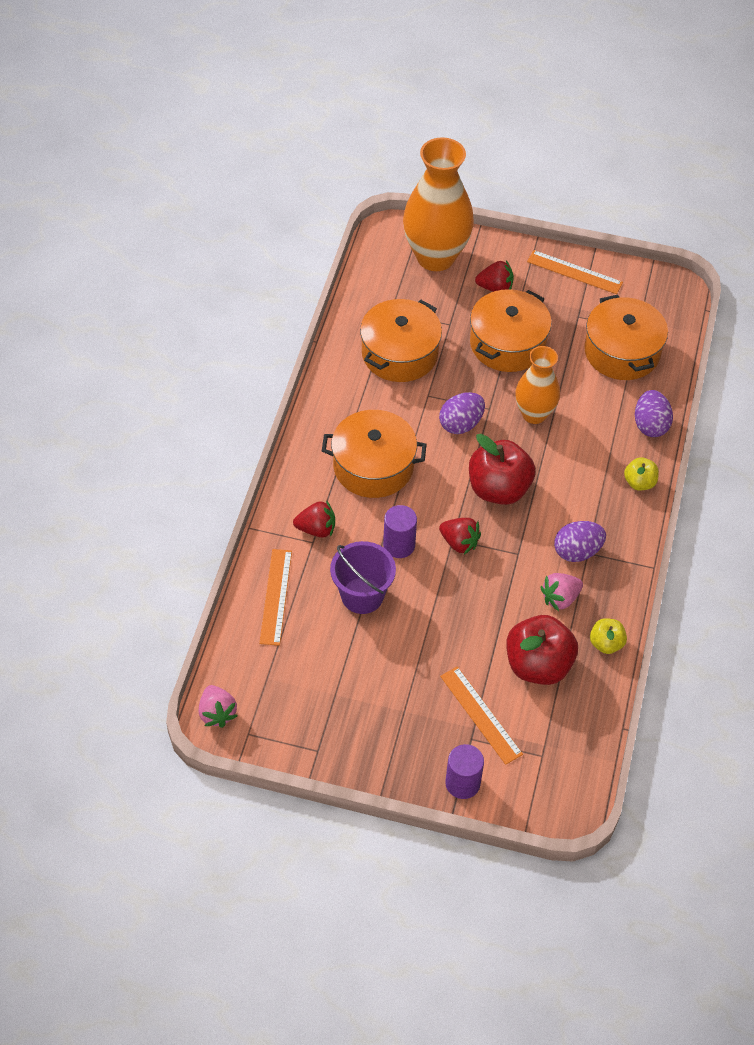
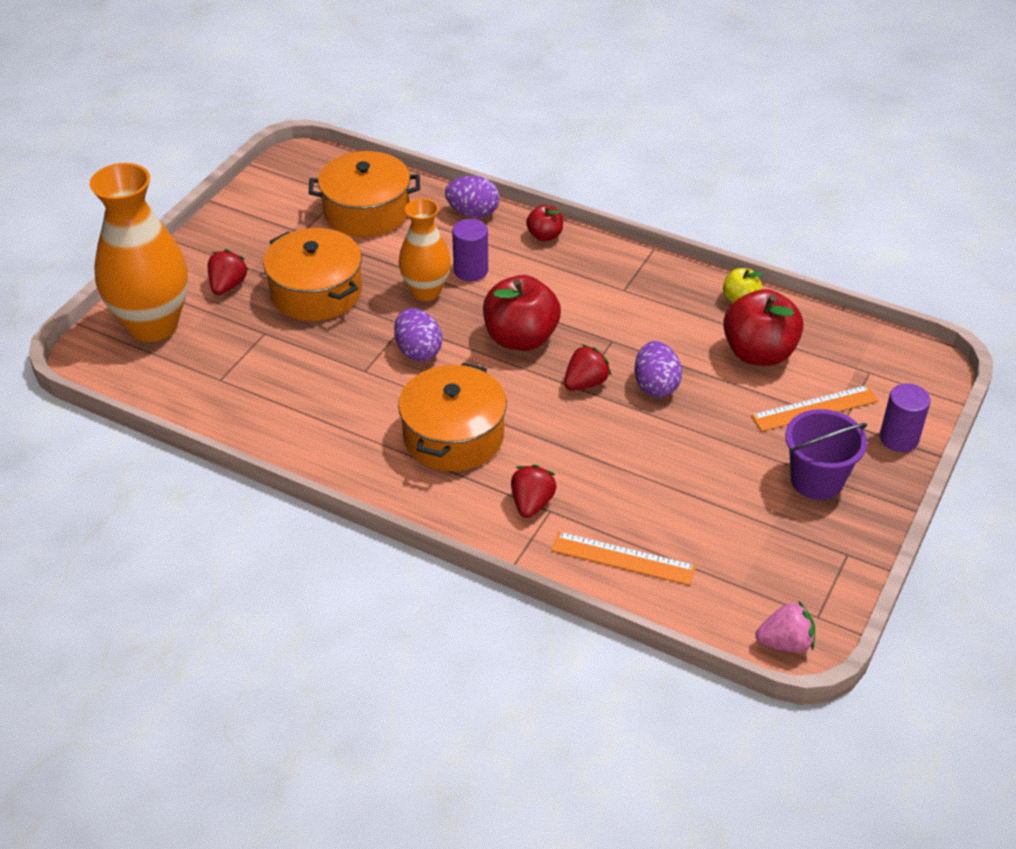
camera: 75 degrees left, 10 degrees down
(362, 595) = (639, 478): purple bucket -> purple bucket (816, 480)
(399, 353) = (290, 383): orange pot -> none
(399, 545) = (575, 434): purple cylinder -> purple cylinder (471, 270)
(560, 598) = (677, 320): pink strawberry -> none
(574, 272) = (237, 222): orange ruler -> none
(577, 551) = (620, 296): purple egg -> purple egg (656, 386)
(639, 482) = (545, 236): yellow apple -> red apple

